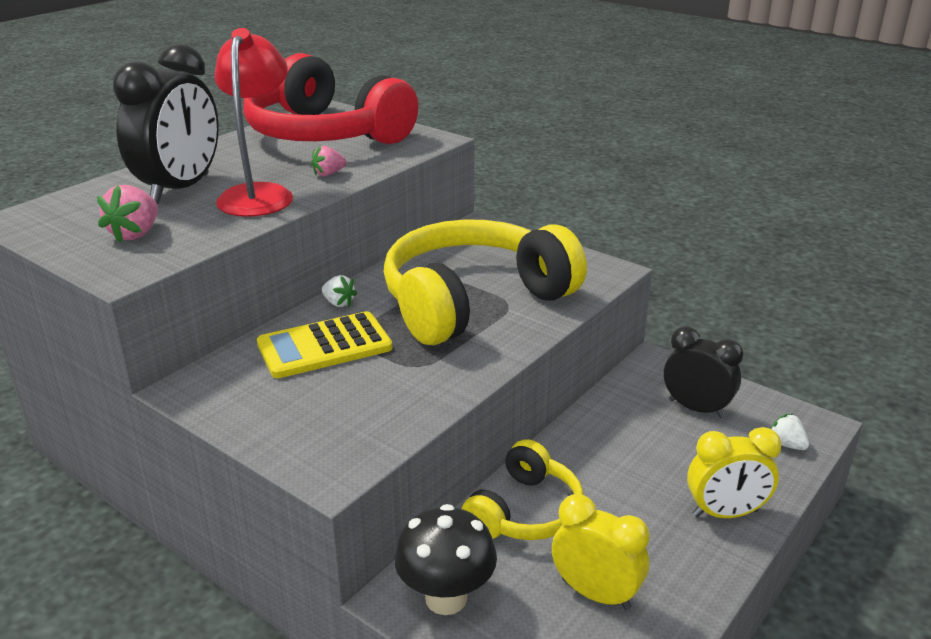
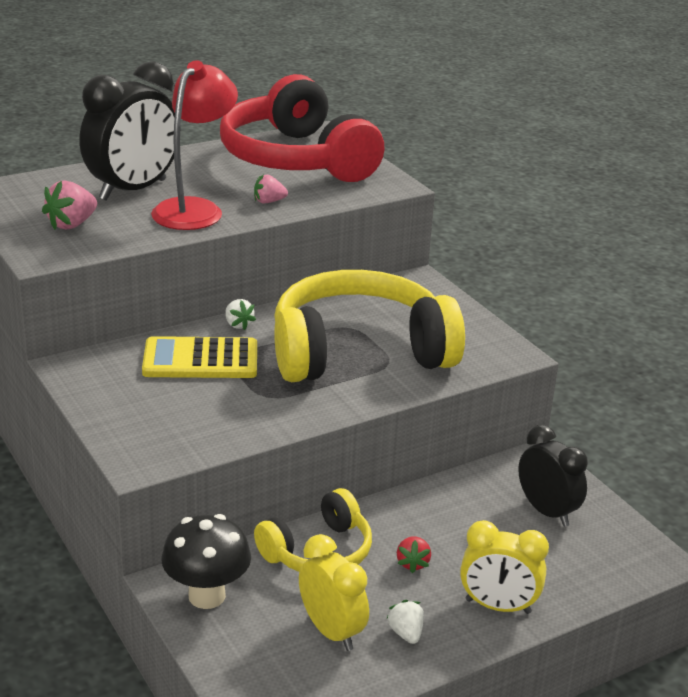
camera: 20 degrees right, 0 degrees up
(620, 495) = (412, 563): none -> red strawberry
(786, 444) = (610, 568): white strawberry -> white strawberry (406, 633)

